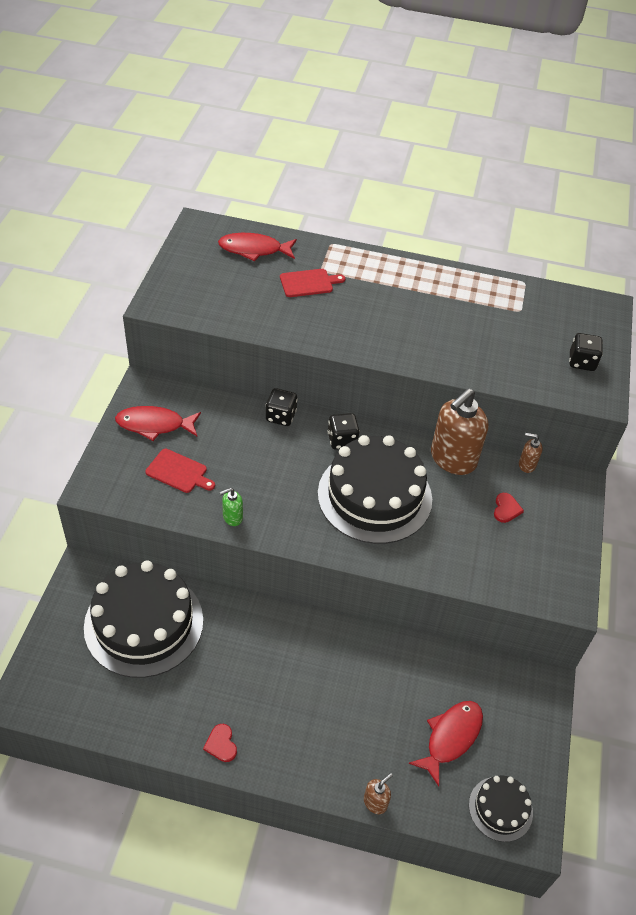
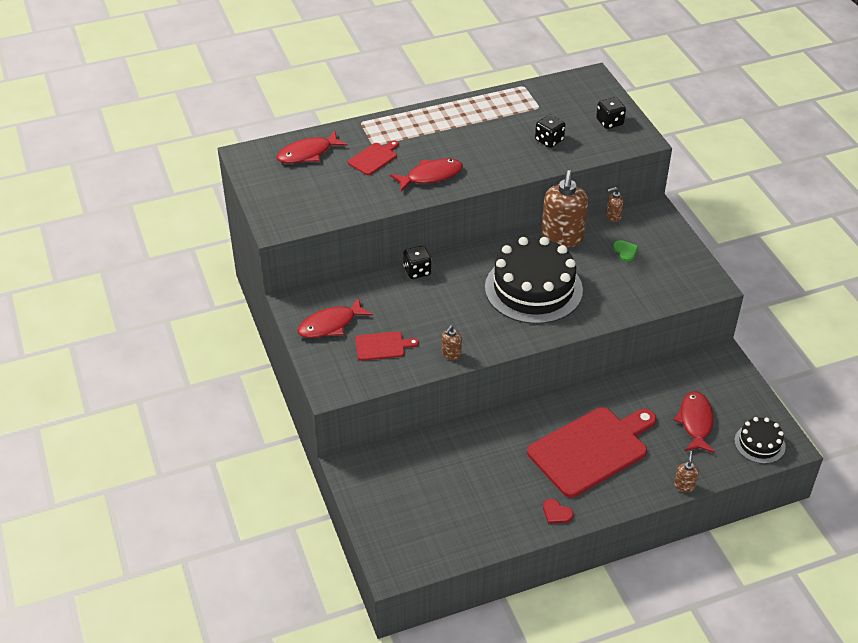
camera: 30 degrees left, 5 degrees down
(144, 623) = (429, 473): black cake -> none
(232, 517) = (451, 354): green soap dispenser -> brown soap dispenser
(316, 698) = (591, 449): none -> red cutting board
(342, 440) = (476, 264): black dice -> black dice (549, 140)
(344, 327) = (431, 176): none -> red fish
(506, 509) = (625, 251): red heart -> green heart

